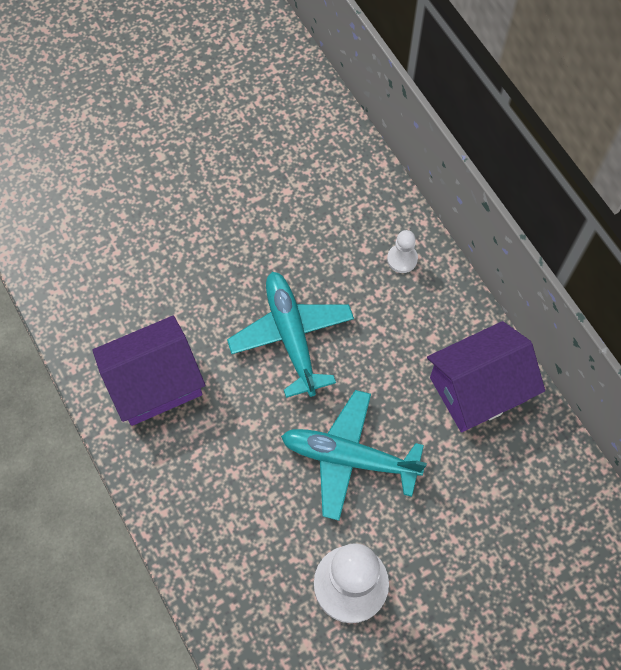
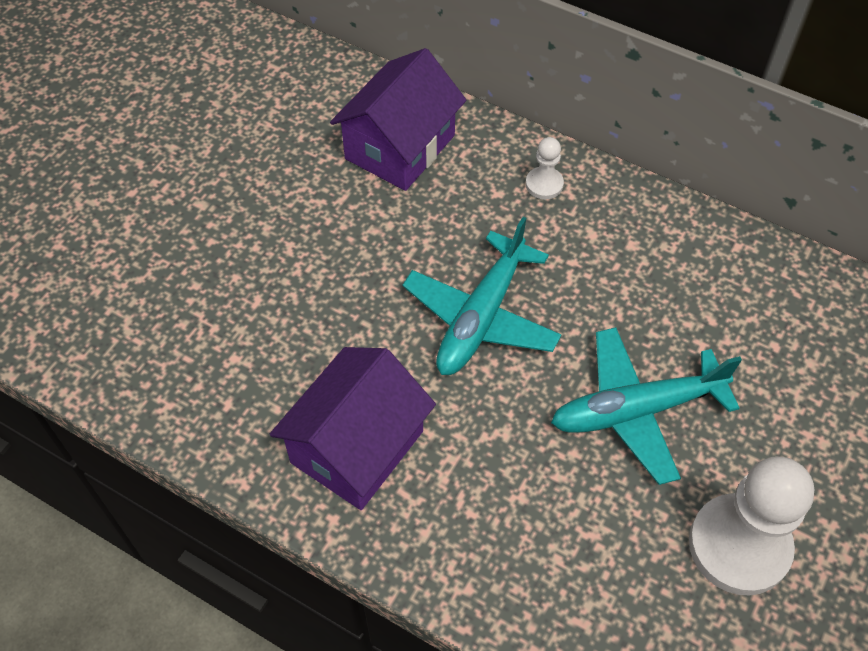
camera: 30 degrees left, 10 degrees down
(291, 336) = (481, 317): turquoise plane -> turquoise plane turned 105 degrees counterclockwise
(478, 389) = (716, 270): purple house -> purple house (400, 147)

